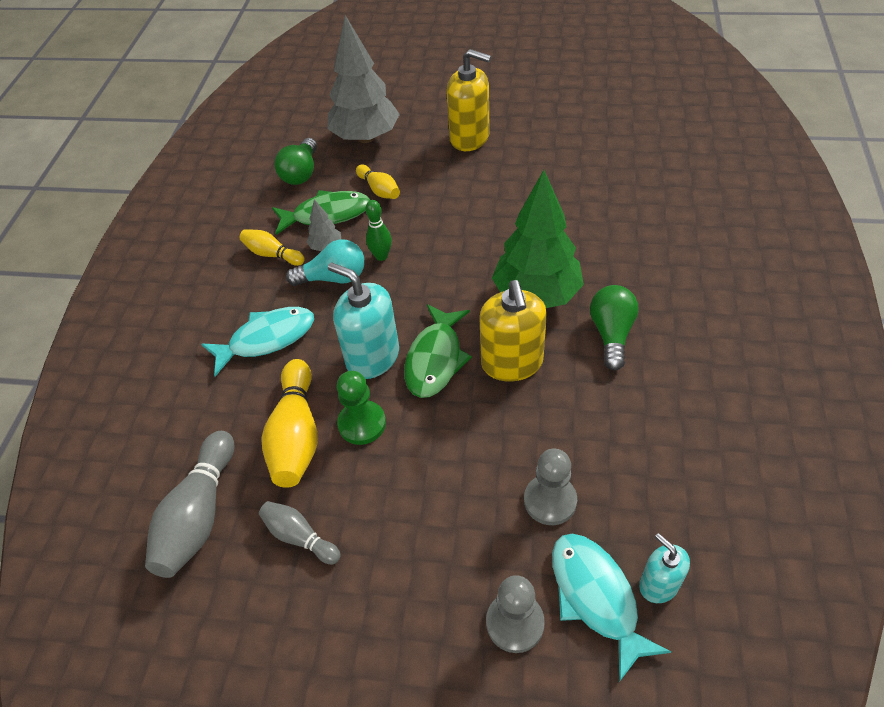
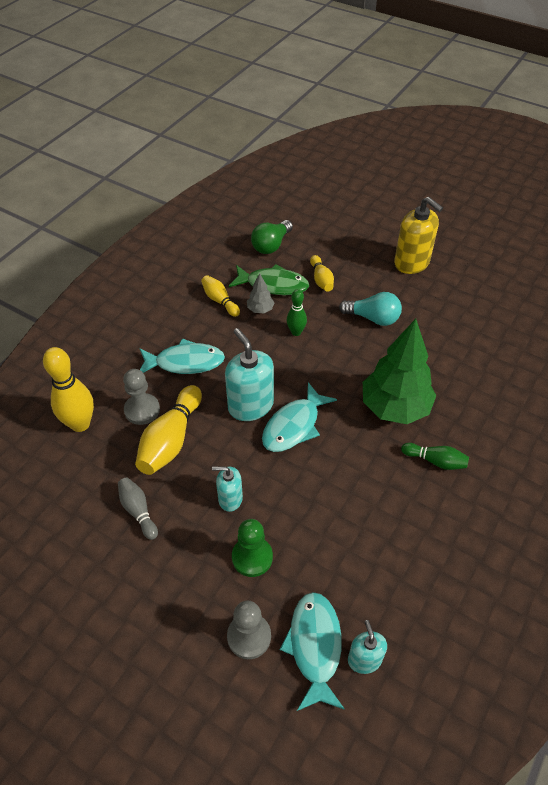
camera: 20 degrees right, 0 degrees up
(168, 464) = (80, 424): none -> yellow bowling pin
(199, 515) = (82, 467): grey bowling pin -> none
(334, 278) = (254, 335): turquoise light bulb -> turquoise light bulb (373, 318)
(362, 424) = (218, 451): green pawn -> green pawn (252, 557)
(366, 137) = (332, 234): grey tree -> none
(405, 473) = (230, 499): none -> turquoise soap dispenser
(435, 359) = (294, 426): green fish -> turquoise fish
(512, 363) = (348, 452): yellow soap dispenser -> none
(550, 501) = (320, 564): grey pawn -> grey pawn (142, 410)
(611, 334) = (435, 461): green light bulb -> green bowling pin

